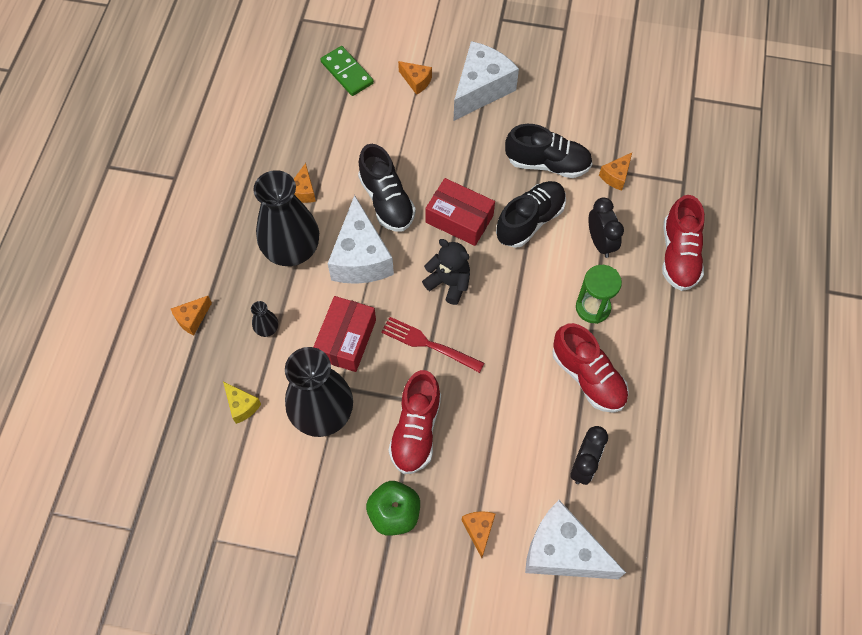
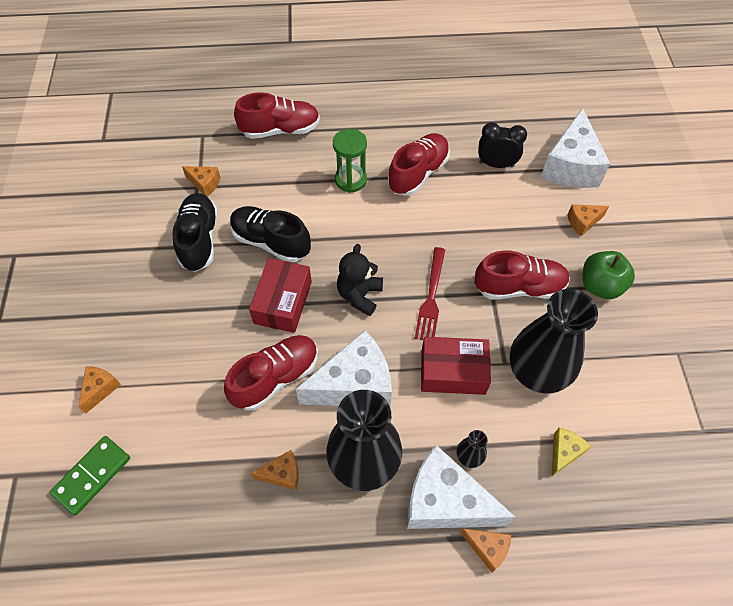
camera: 105 degrees left, 5 degrees down
(386, 201) = (276, 378): black shoe -> red shoe
(481, 89) = (107, 318): white cheese -> white cheese (445, 502)
(600, 242) = (281, 184): black clock -> none

